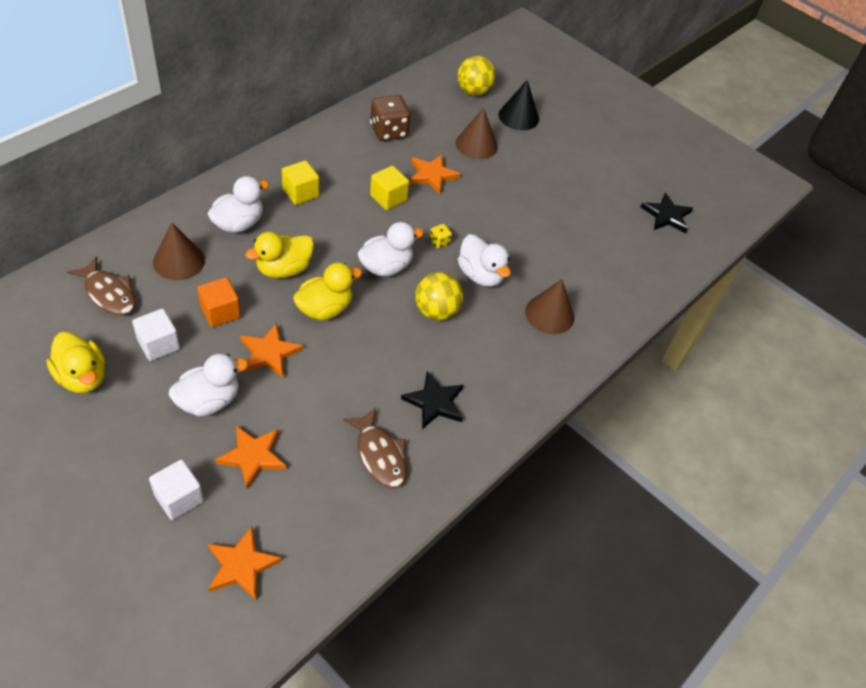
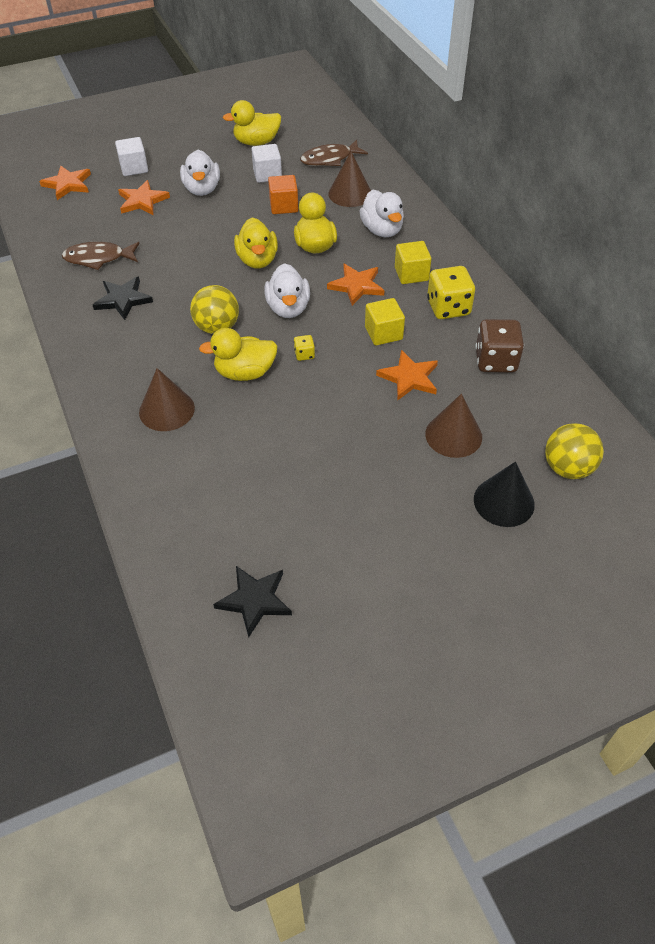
camera: 120 degrees right, 0 degrees up
(269, 353) = (228, 223): orange star -> orange star (356, 286)
(337, 164) = (448, 308): none -> yellow dice
(480, 275) = (245, 372): white duck -> yellow duck

